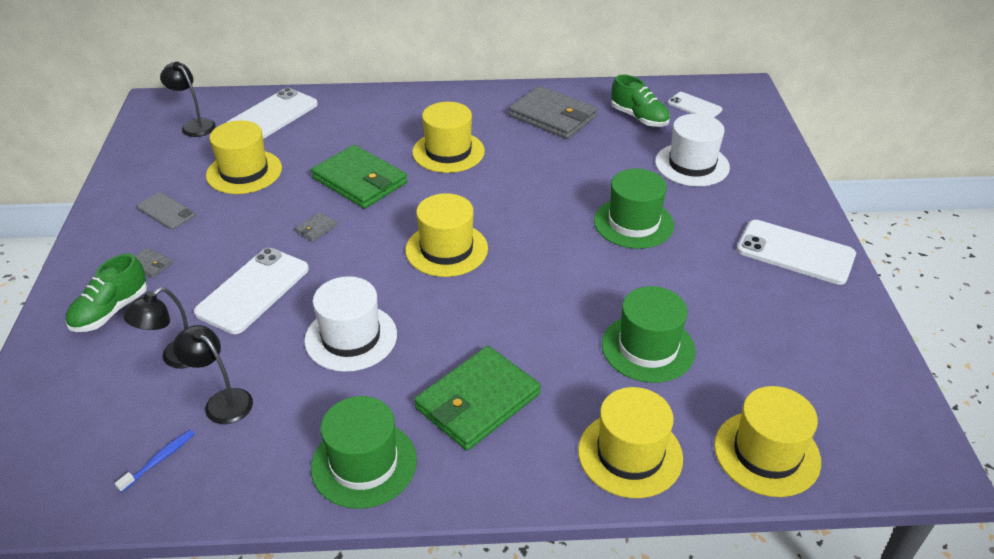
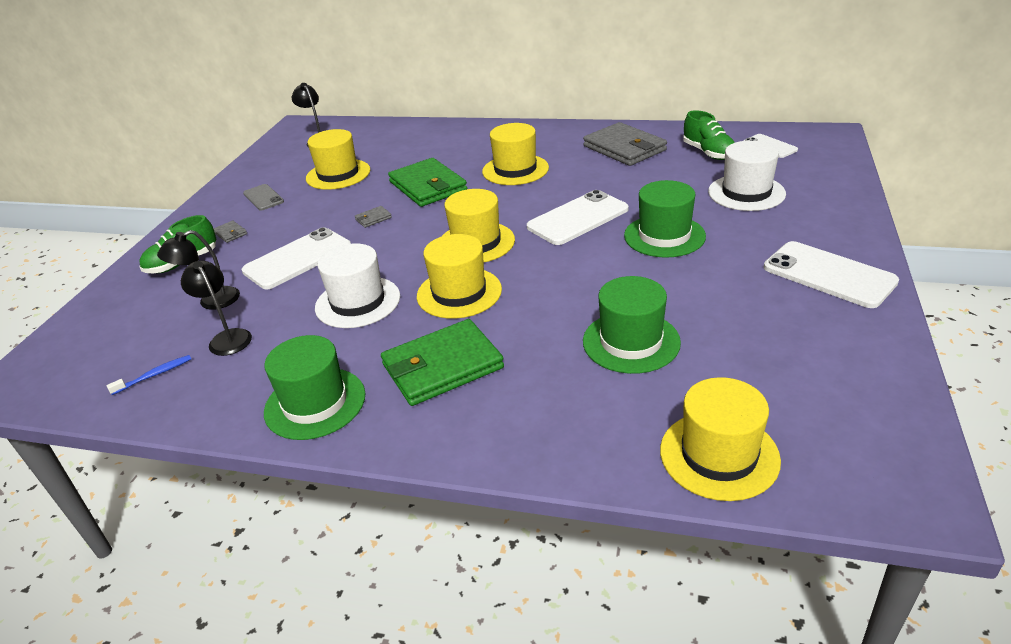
camera: 20 degrees right, 5 degrees down
(272, 116) = (381, 137): white phone -> white phone (578, 218)
(630, 454) = (569, 433): yellow hat -> yellow hat (459, 293)

